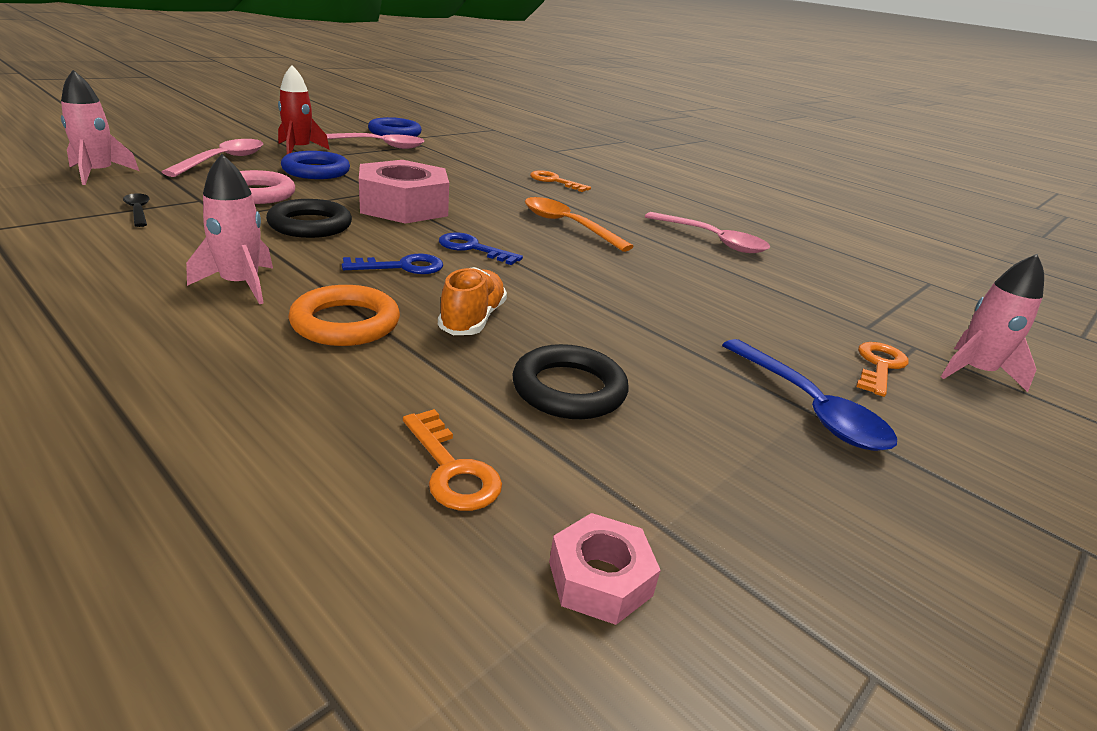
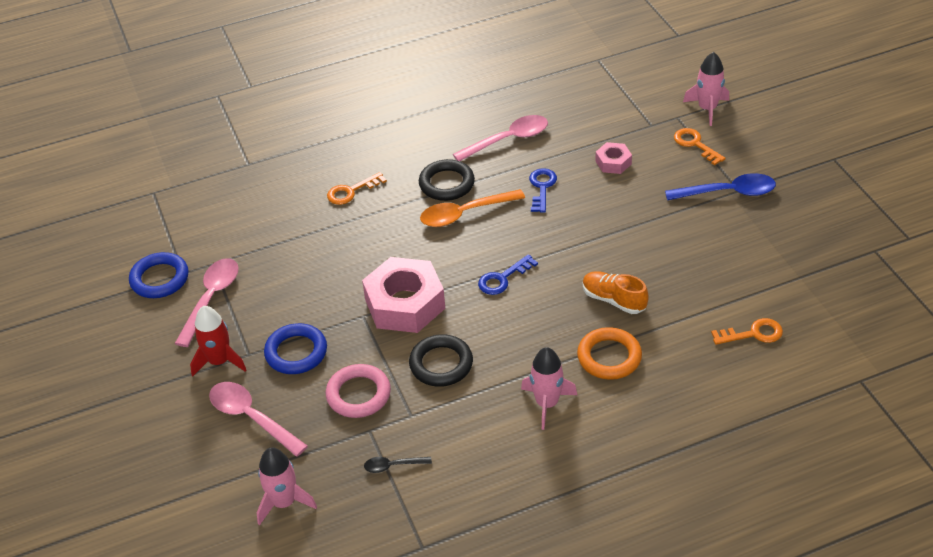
camera: 60 degrees left, 15 degrees up
(402, 267) = (530, 321): blue key -> blue key (542, 187)
(569, 389) = (696, 278): black ring -> black ring (446, 184)
(600, 578) = (823, 304): pink nut -> pink nut (613, 162)

